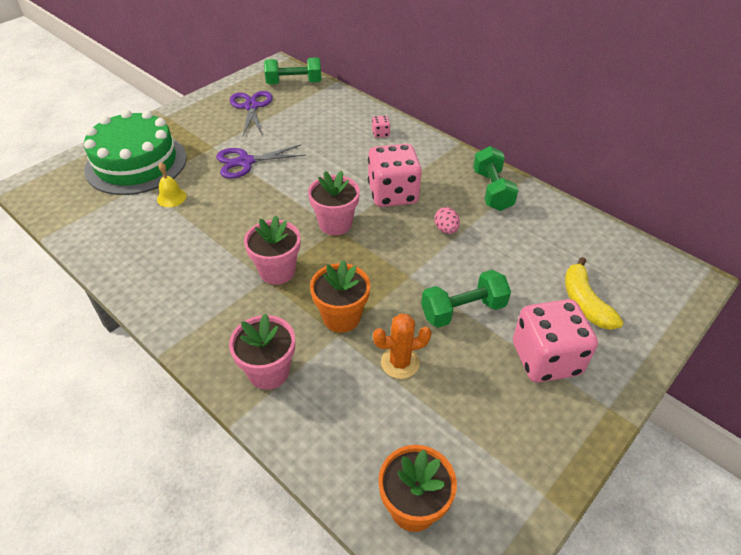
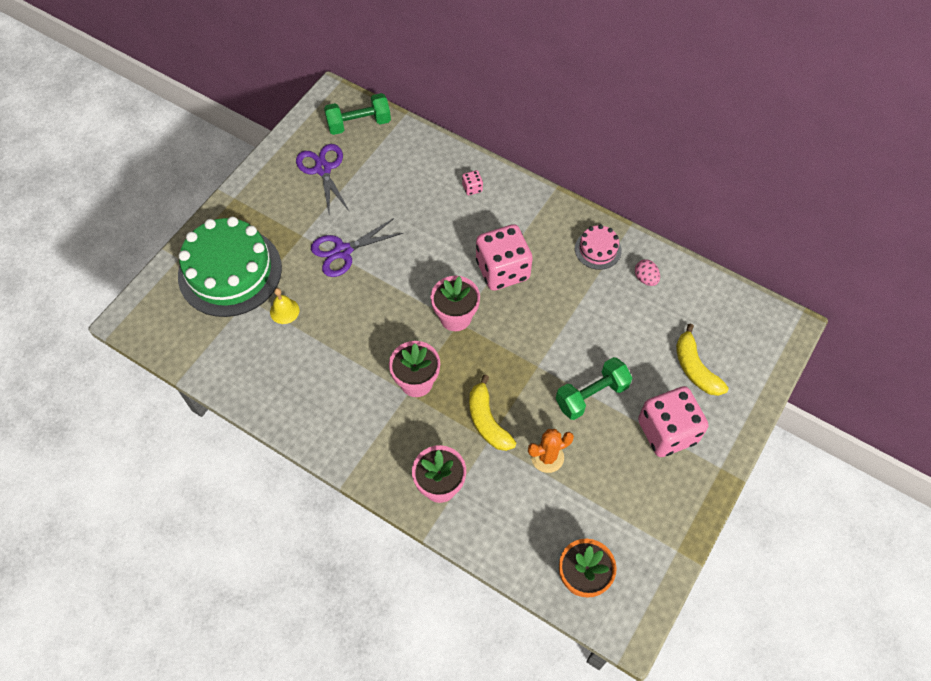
camera: 10 degrees left, 15 degrees up
(341, 317) = (487, 421): orange flower pot -> yellow banana
(446, 229) = (561, 306): pink egg -> pink egg (645, 278)
(492, 190) = (598, 249): green dumbbell -> pink cake

